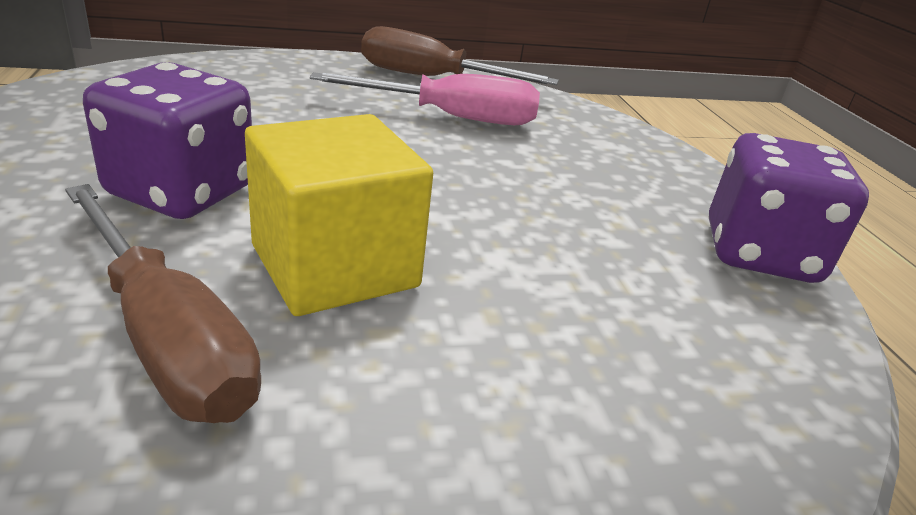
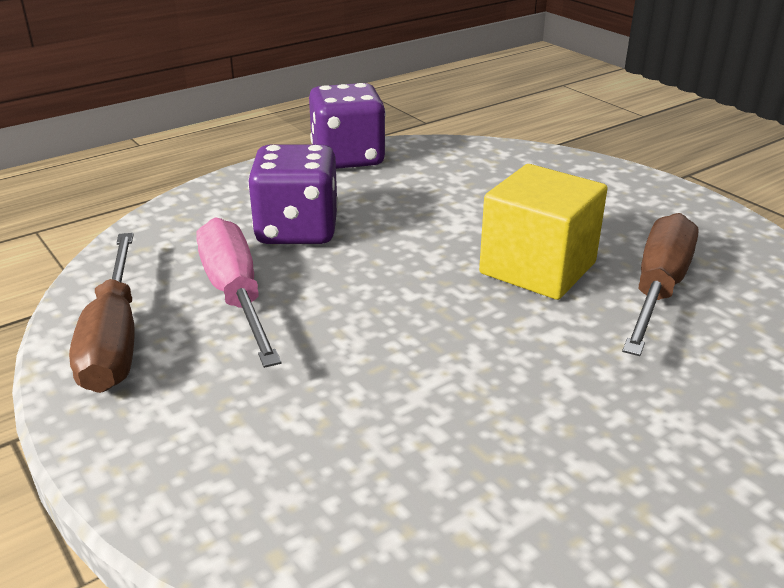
camera: 110 degrees left, 0 degrees up
(181, 191) = (541, 360): purple dice -> purple dice (297, 230)

